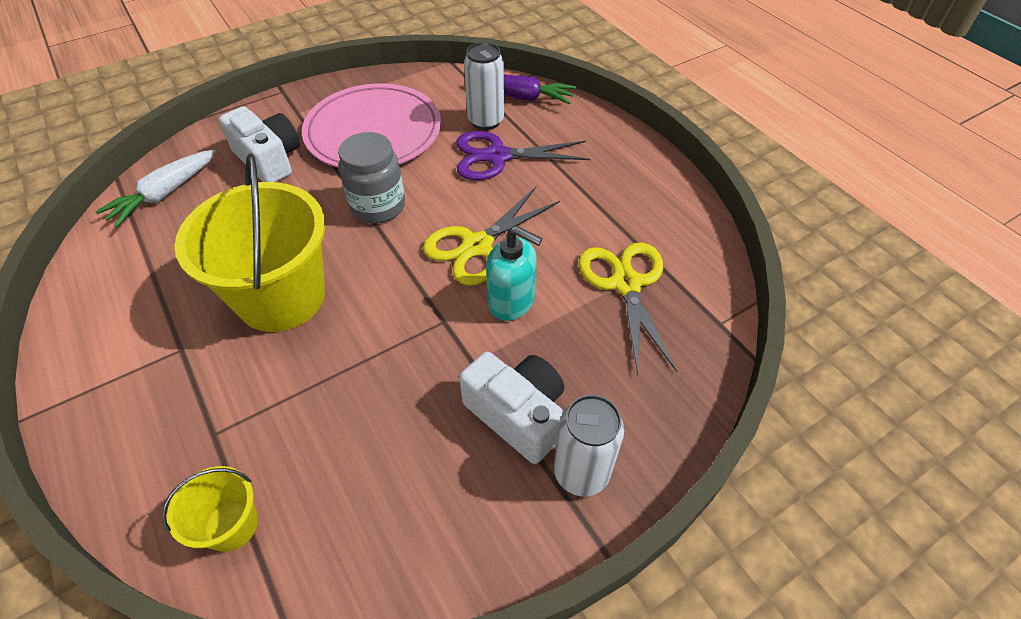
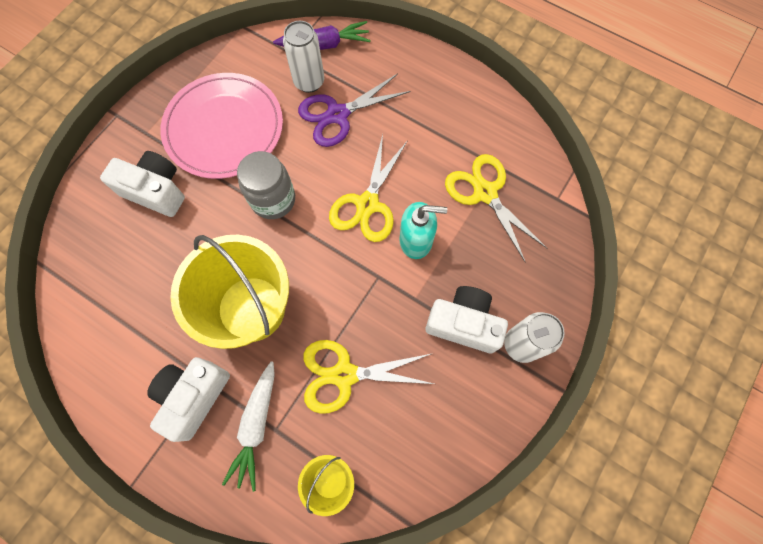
camera: 25 degrees left, 20 degrees up
(156, 358) = (194, 396): none -> white camera
(164, 194) = (92, 260): white carrot -> white carrot (256, 425)
(334, 409) = (345, 375): none -> yellow scissors

